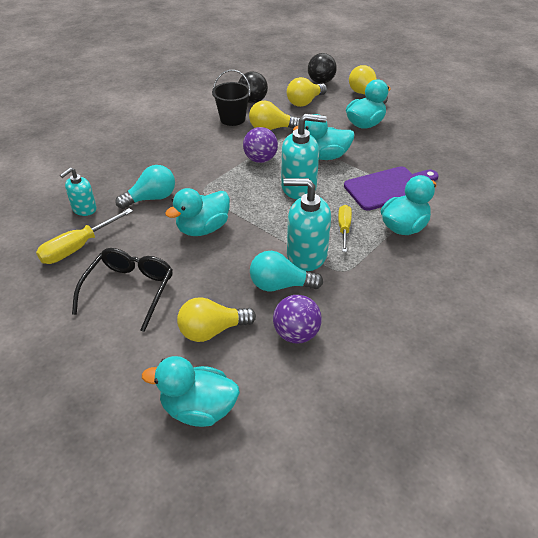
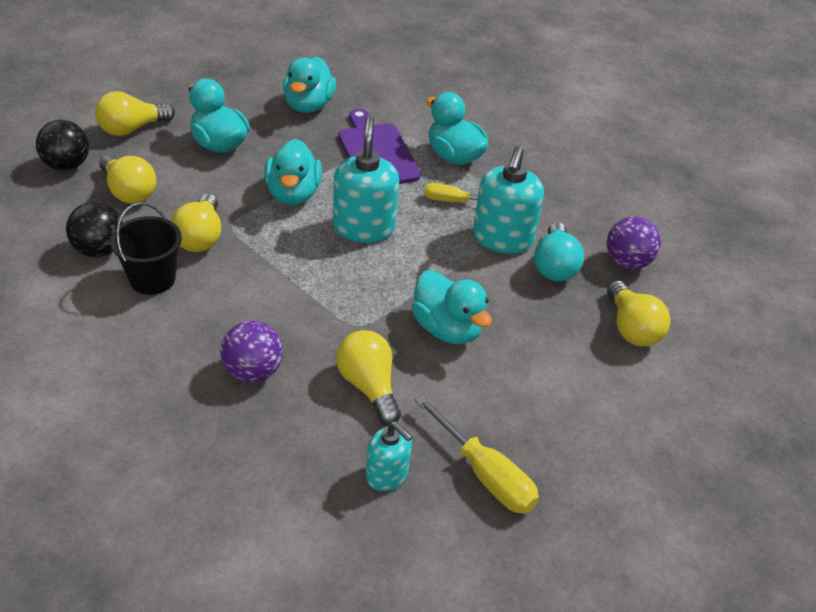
camera: 90 degrees left, 0 degrees up
(129, 290) = (572, 407): black glasses -> none
(151, 198) = (368, 386): turquoise light bulb -> yellow light bulb
(198, 409) = (737, 344): turquoise duck -> turquoise duck (308, 105)
(260, 159) = (286, 257): purple ball -> purple ball (253, 371)

